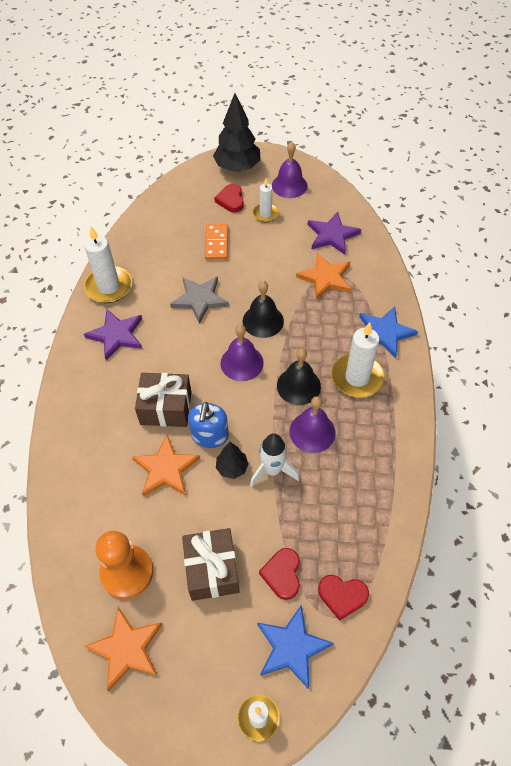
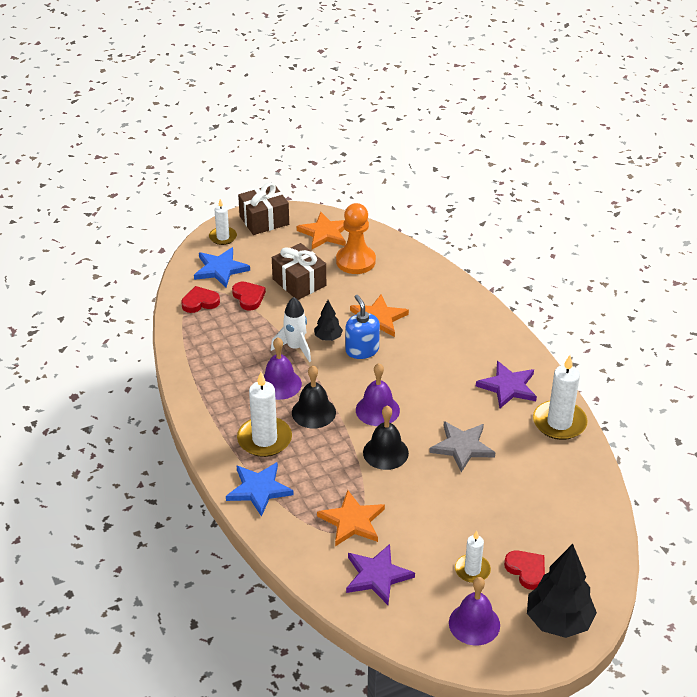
camera: 150 degrees right, 15 degrees down
(166, 408) = (413, 353): brown gift -> brown gift (264, 220)
(216, 243) = (496, 510): orange domino -> none

